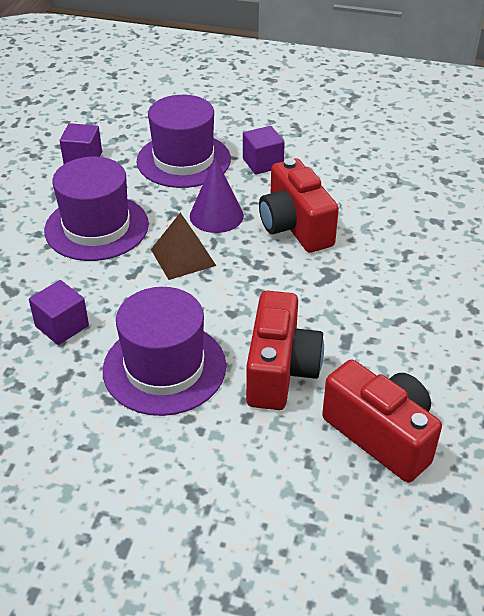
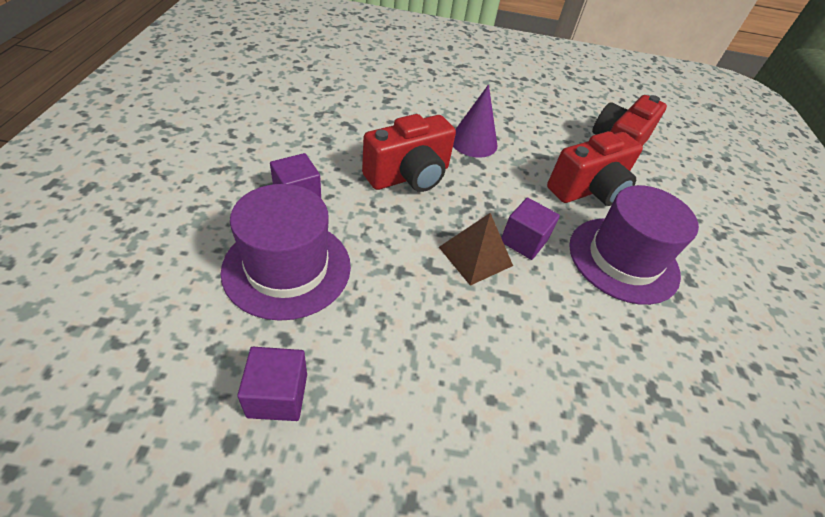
camera: 105 degrees left, 5 degrees up
(62, 326) = (616, 351): purple cube -> purple cube (523, 241)
(96, 227) = (442, 346): purple hat -> none
(216, 215) = (400, 232): purple cone -> purple cone (473, 142)
(280, 371) = (588, 190): red camera -> red camera turned 150 degrees clockwise

